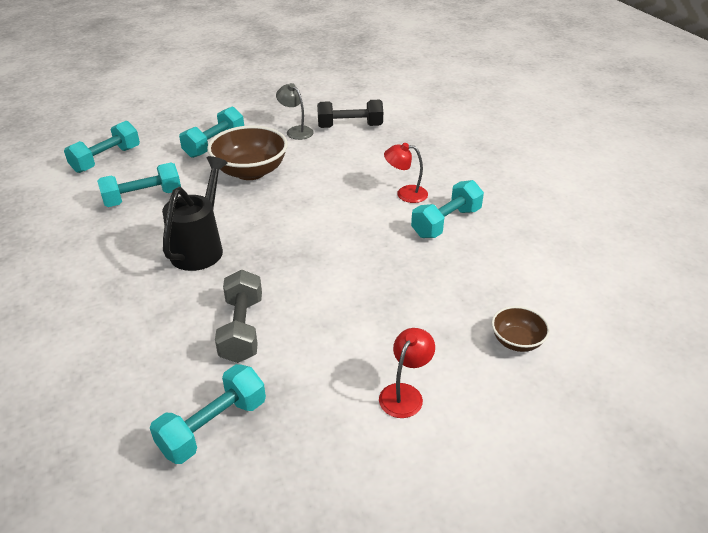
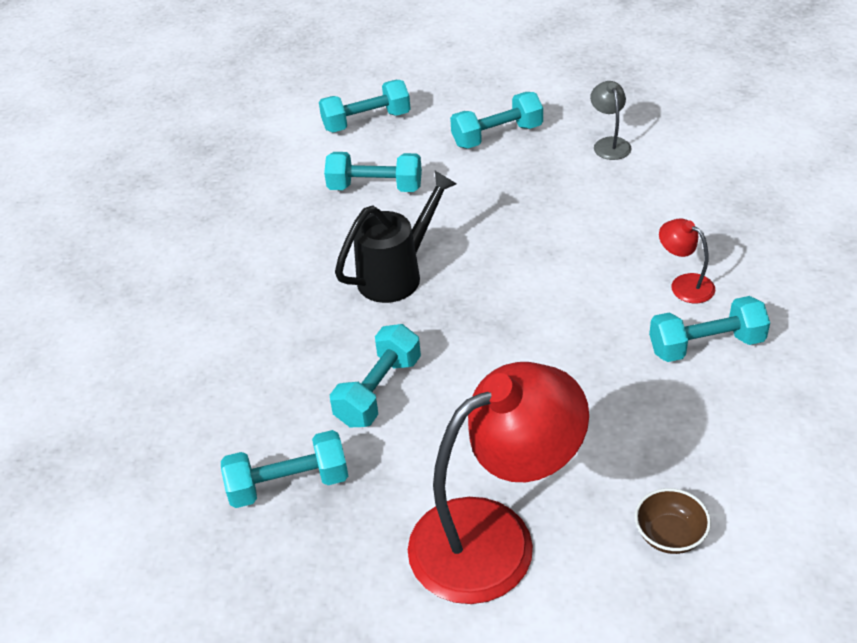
camera: 35 degrees right, 5 degrees up
(242, 329) = (378, 391): grey dumbbell -> turquoise dumbbell
(250, 171) = (514, 189): brown bowl -> none
(350, 126) = (685, 157): black dumbbell -> none
(405, 393) = (494, 537): red lamp -> red lamp, size x2.38

